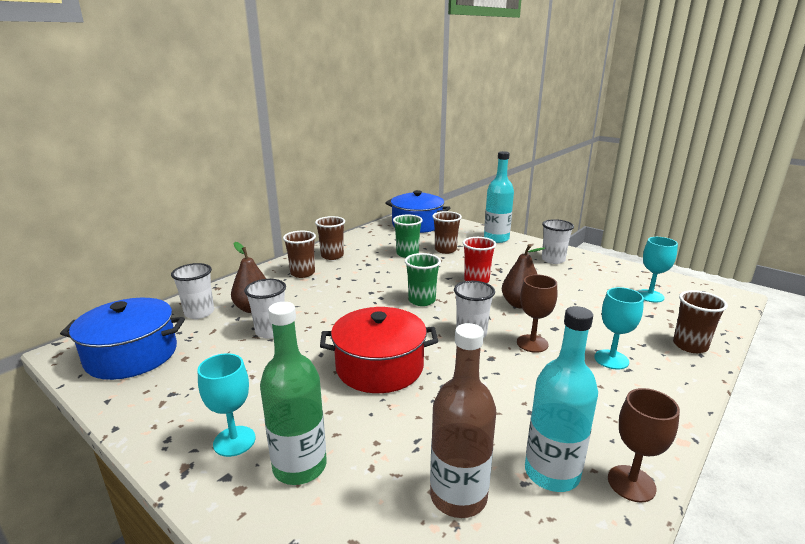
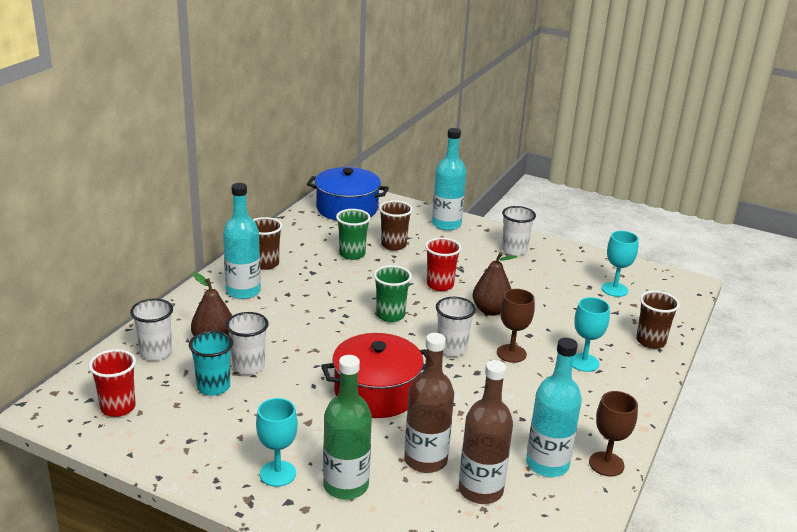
camera: 15 degrees left, 5 degrees up
(132, 355) = (118, 407): blue pot -> red cup
(228, 346) = (213, 387): none -> turquoise cup
(302, 273) = (243, 291): brown cup -> turquoise bottle
(404, 447) = (425, 460): none -> brown bottle

